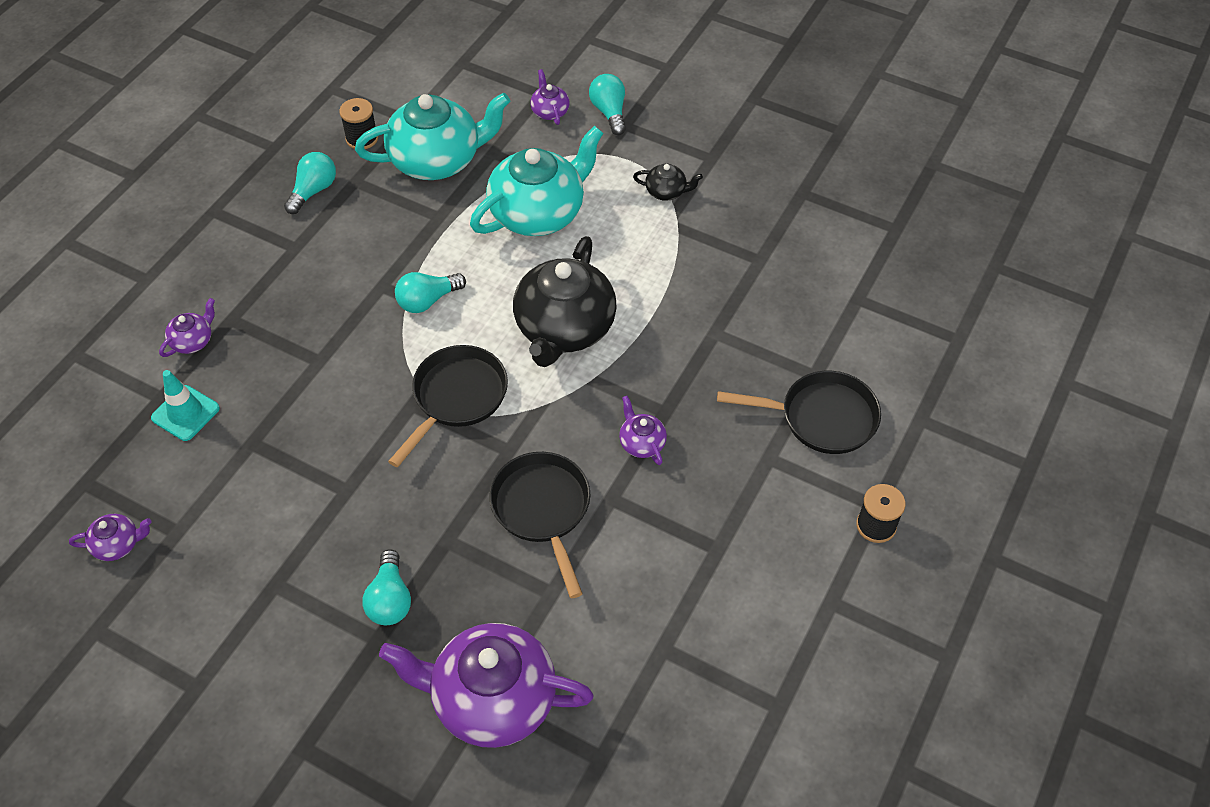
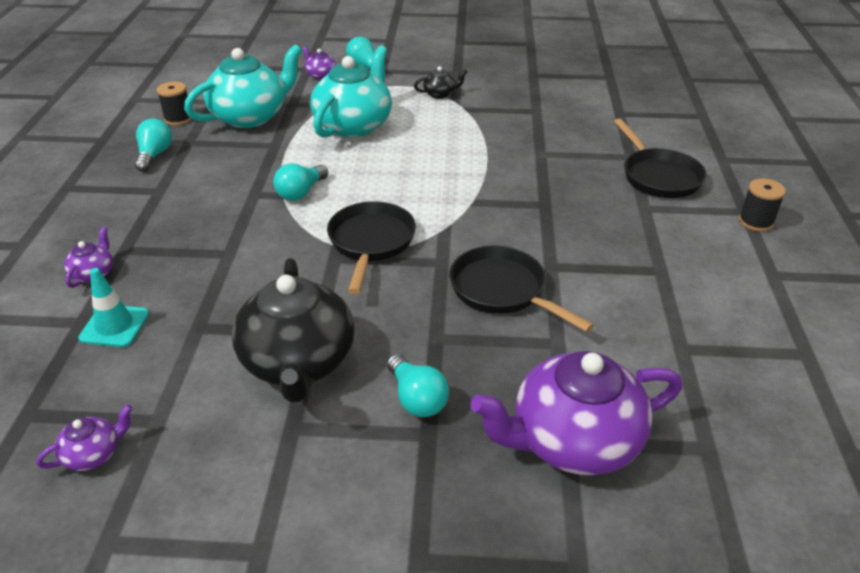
camera: 25 degrees left, 15 degrees down
(564, 329) = (426, 180): black teapot -> black teapot (298, 362)
(641, 443) = (544, 226): purple teapot -> none
(821, 418) = (658, 176): black pan -> black pan turned 90 degrees clockwise

